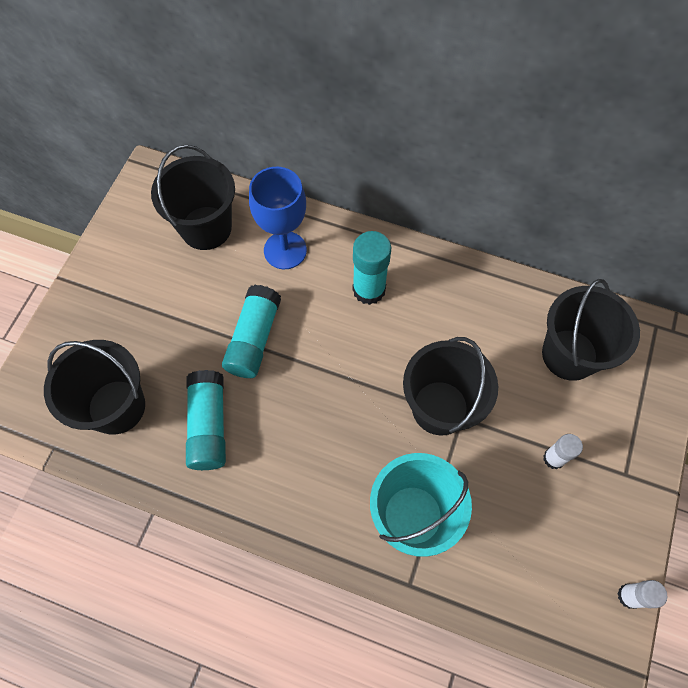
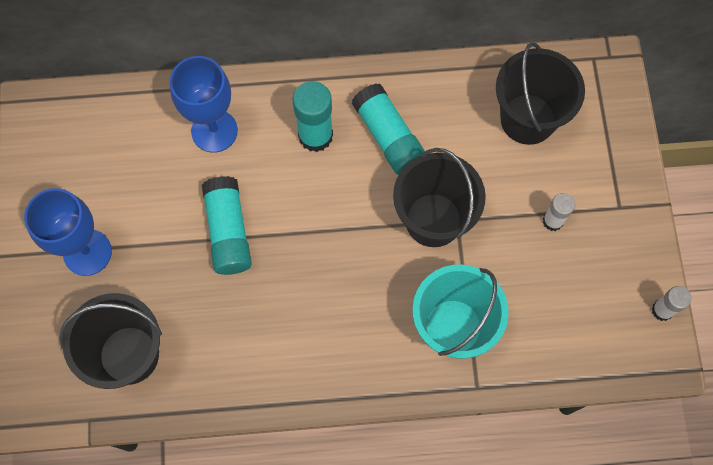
camera: 25 degrees left, 5 degrees up
(130, 305) = (87, 252): none -> blue goblet
(206, 228) = (122, 141): black bucket -> none
(208, 425) = (227, 332): turquoise glue stick -> turquoise glue stick (388, 137)

